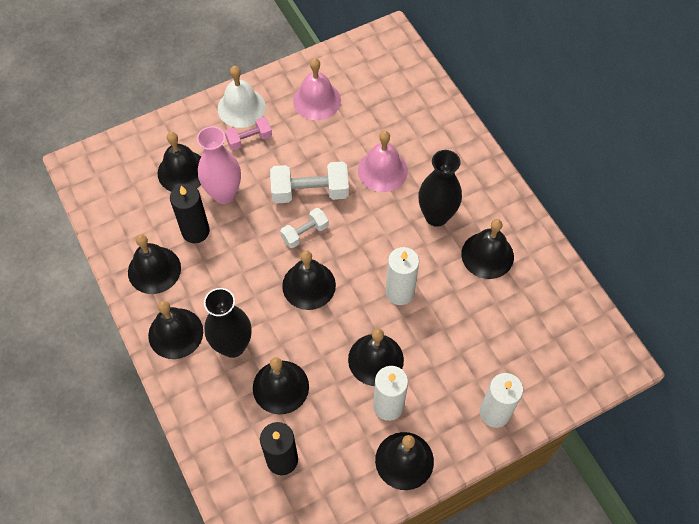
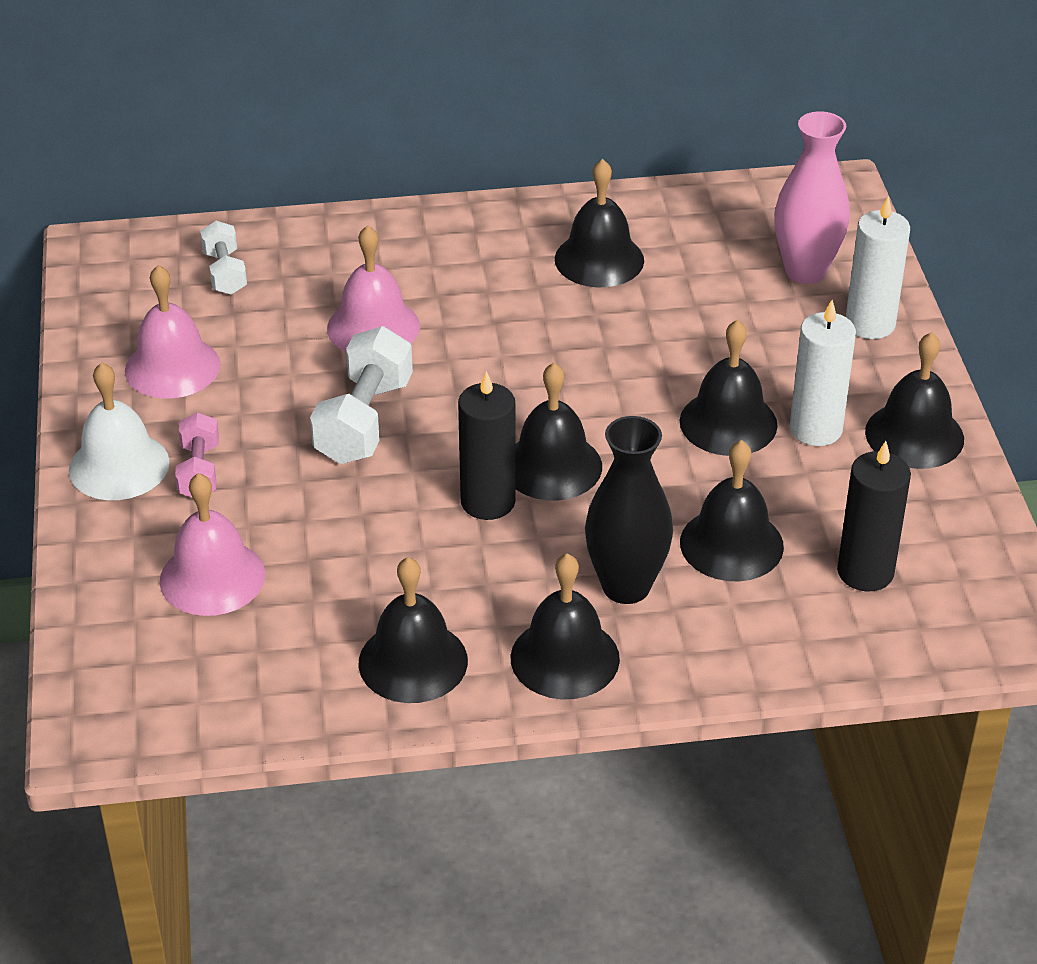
camera: 70 degrees left, 20 degrees down
(182, 171) = (212, 577): black bell -> pink bell
(195, 231) = (360, 586): black candle -> black candle (488, 502)
(224, 194) = (300, 530): pink vase -> pink vase (805, 271)
(305, 233) = (445, 447): white dumbbell -> white dumbbell (225, 273)
(399, 292) = (618, 366): white candle -> none
(436, 216) = (498, 292): black vase -> none

